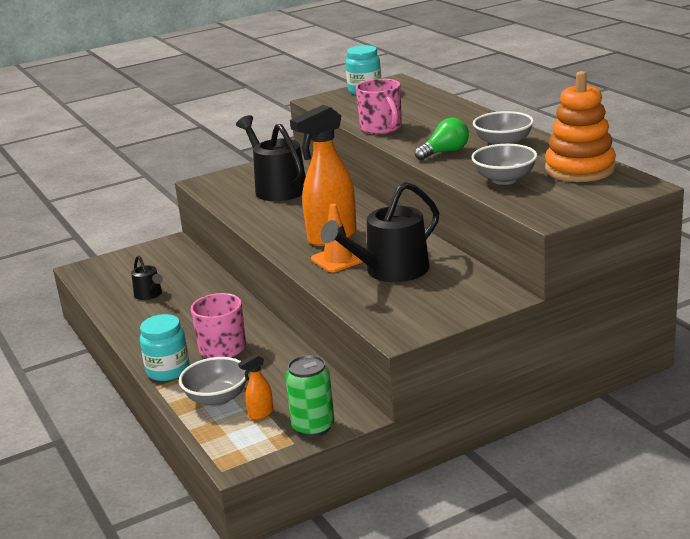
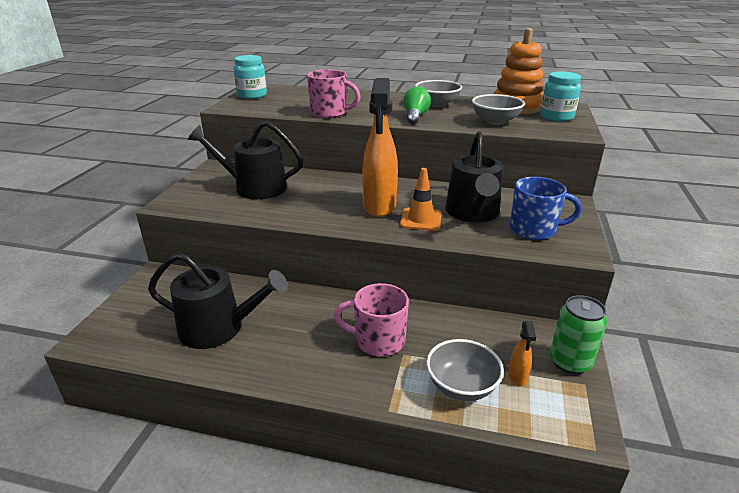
camera: 50 degrees left, 5 degrees up
(149, 294) = (218, 328): black watering can -> black watering can, size x1.96
(168, 371) = (372, 388): turquoise jar -> turquoise jar (556, 117)
(405, 303) = (534, 230): none -> blue mug

